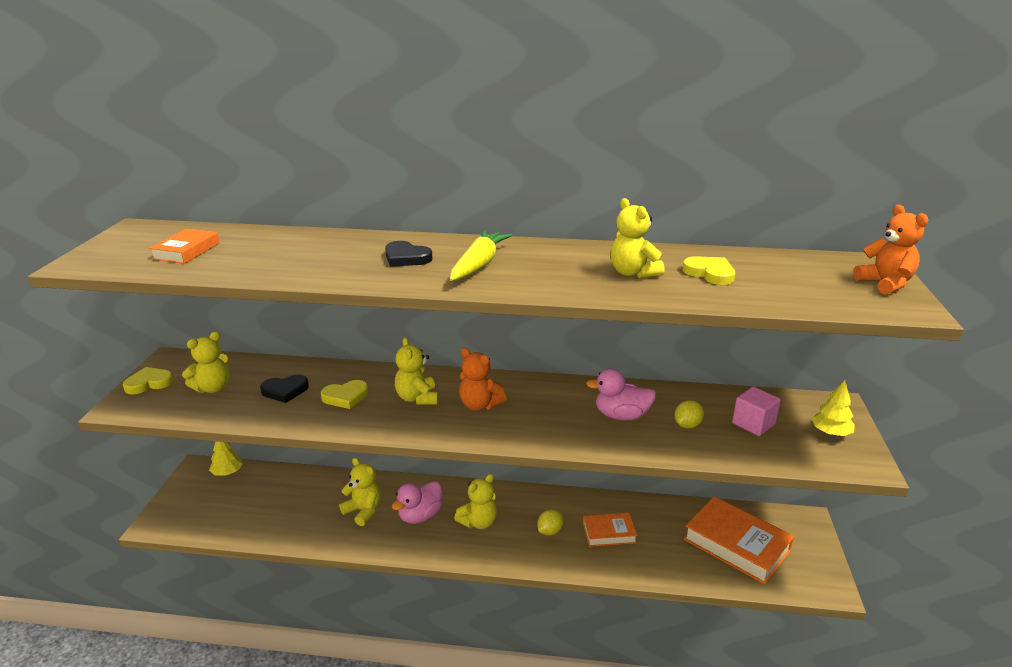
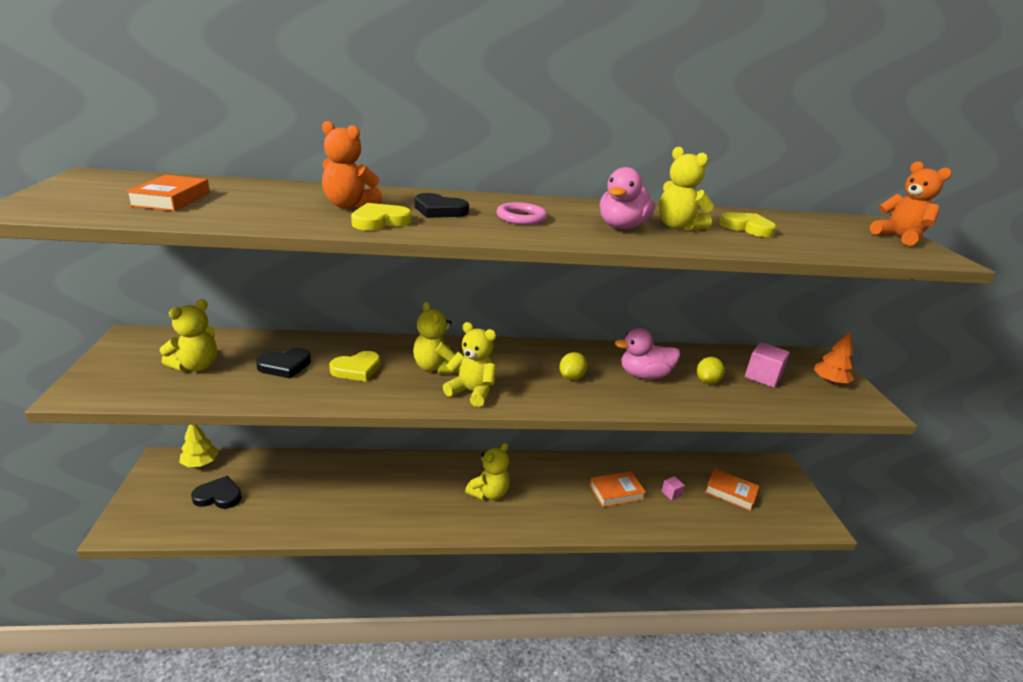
camera: 15 degrees left, 0 degrees up
(149, 383) = (112, 364): yellow heart -> yellow heart (380, 221)
(236, 503) = (218, 496): none -> black heart
(363, 511) = (365, 492): yellow teddy bear -> yellow teddy bear (471, 392)
(420, 516) = (427, 492): pink duck -> pink duck (622, 227)
(479, 265) = (521, 218): yellow carrot -> pink ring
(479, 405) = (503, 371): orange teddy bear -> orange teddy bear (349, 205)
(550, 531) = (561, 495): yellow lemon -> yellow lemon (571, 377)
(668, 539) = (671, 493): none -> pink cube
(736, 544) = (730, 492): orange book -> orange book, size x0.56
(830, 433) = (829, 382): yellow tree -> orange tree

